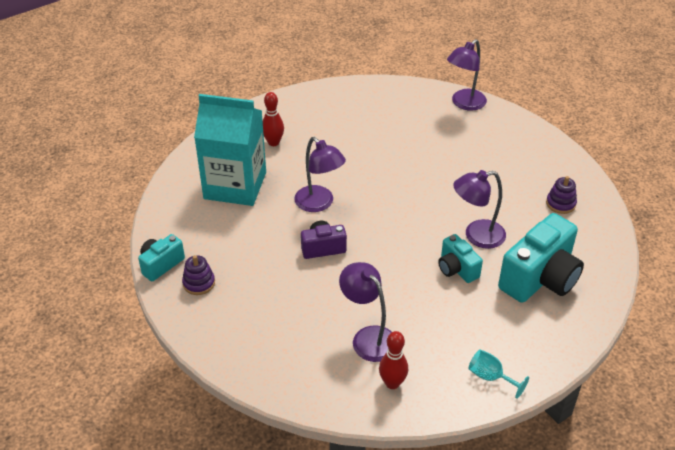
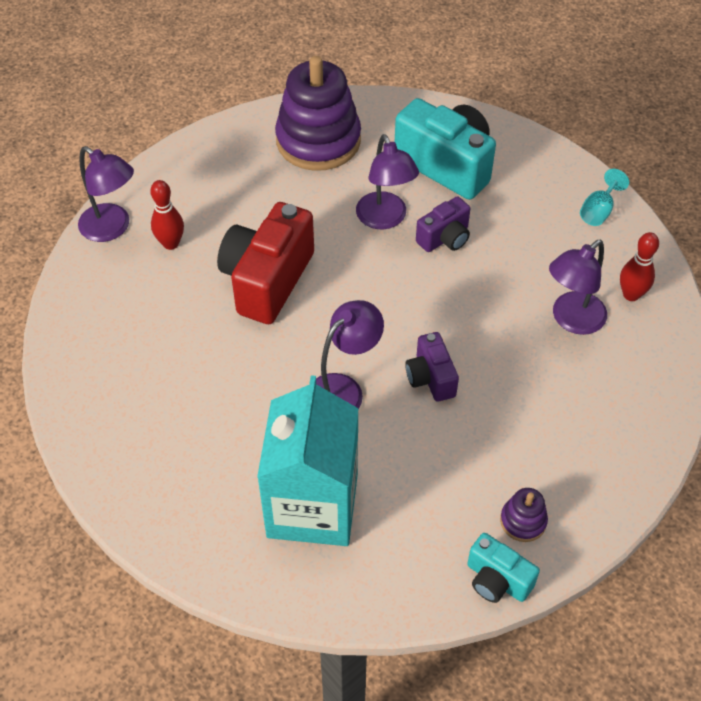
camera: 95 degrees left, 10 degrees up
(273, 142) = (205, 464): red bowling pin -> red bowling pin (171, 243)
(417, 172) = (267, 280): none -> red camera
(457, 269) = (445, 238): turquoise camera -> purple camera
(560, 204) = (318, 141): purple stacking toy -> purple stacking toy, size x2.34

